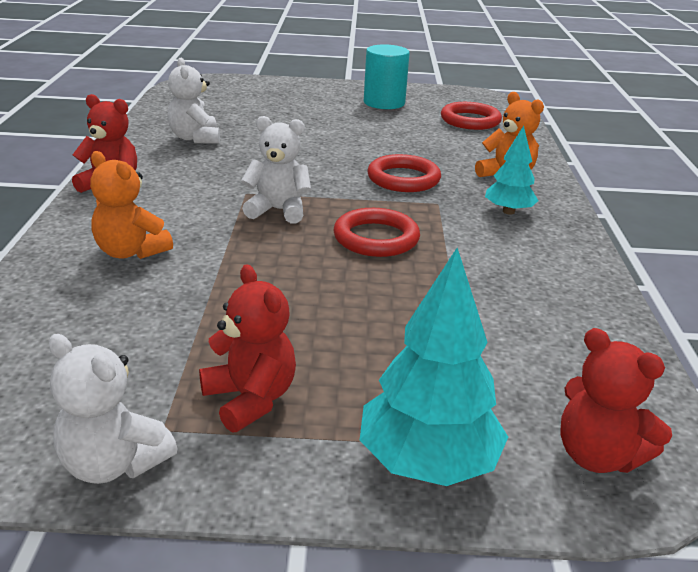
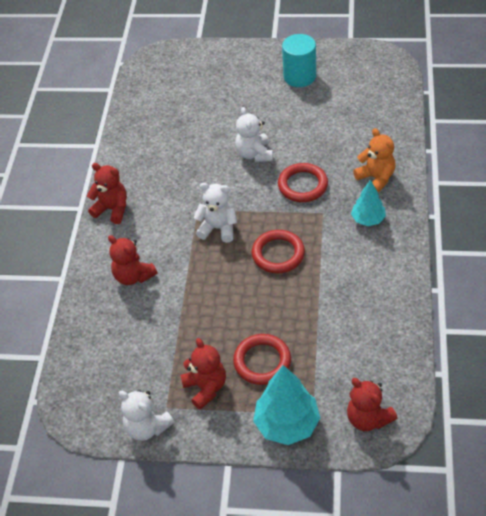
camera: 10 degrees right, 20 degrees up
(130, 252) = (133, 276): orange teddy bear -> red teddy bear
(195, 138) = (159, 144): white teddy bear -> white teddy bear (254, 154)
(470, 120) = (364, 98): red ring -> red ring (262, 361)

